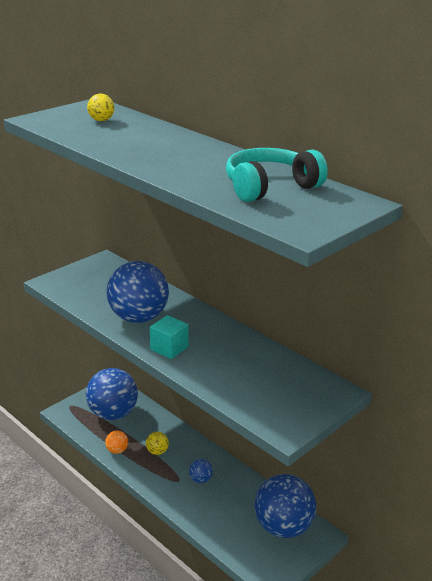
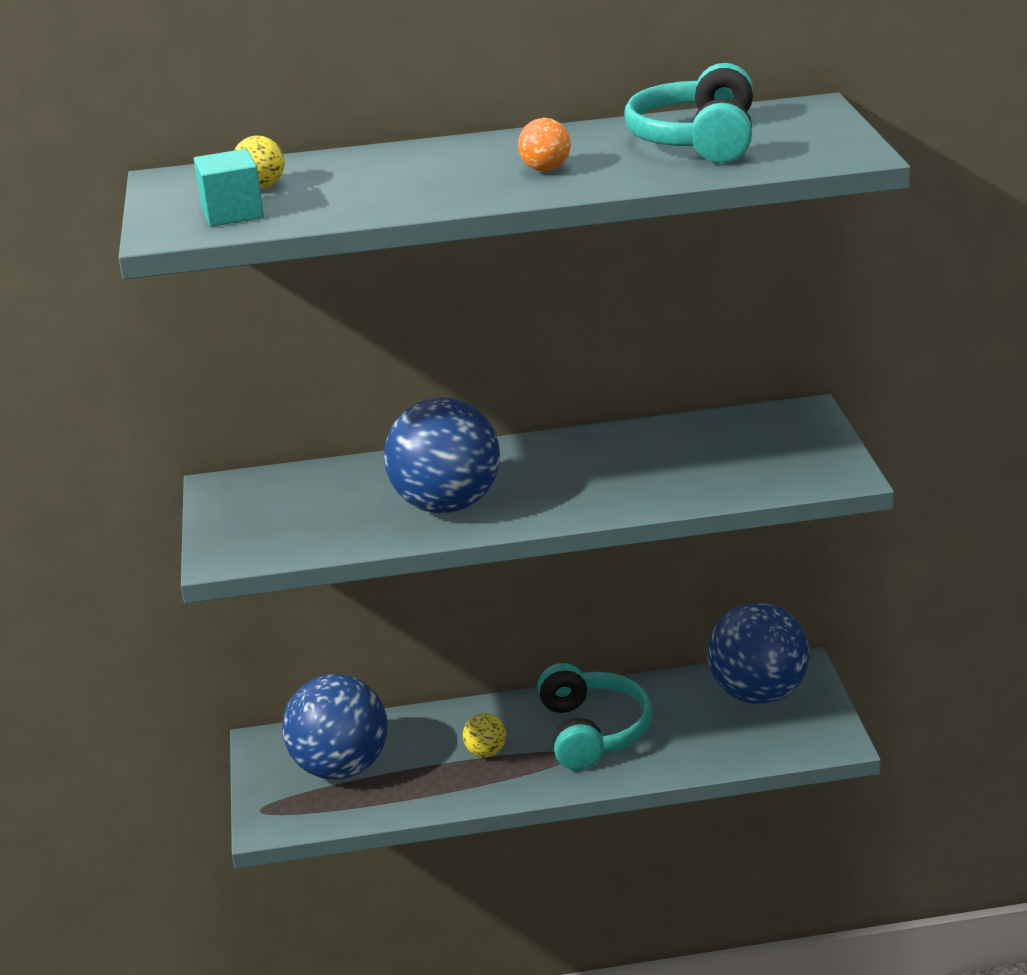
camera: 50 degrees left, 0 degrees up
(117, 450) = (437, 794): orange ball -> orange ball (545, 169)
(169, 348) = (562, 502): turquoise cube -> turquoise cube (232, 213)
(200, 479) = (592, 731): blue ball -> turquoise headphones

